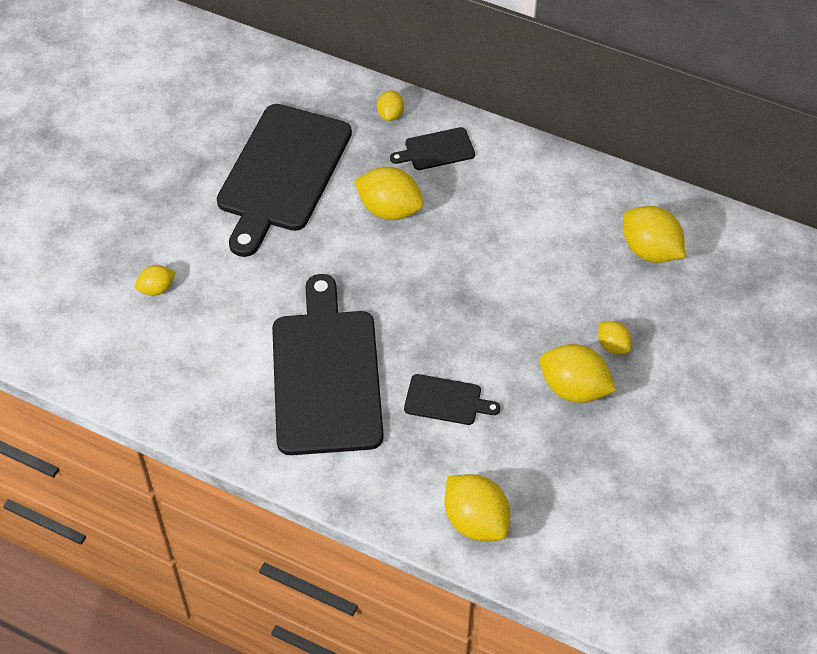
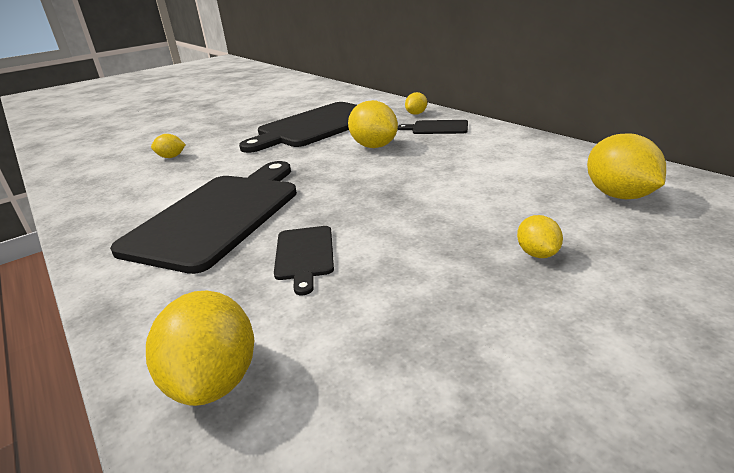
camera: 30 degrees right, 25 degrees down
(446, 400) = (304, 255): black cutting board -> black cutting board turned 45 degrees clockwise
(574, 388) = (462, 279): yellow lemon -> none

